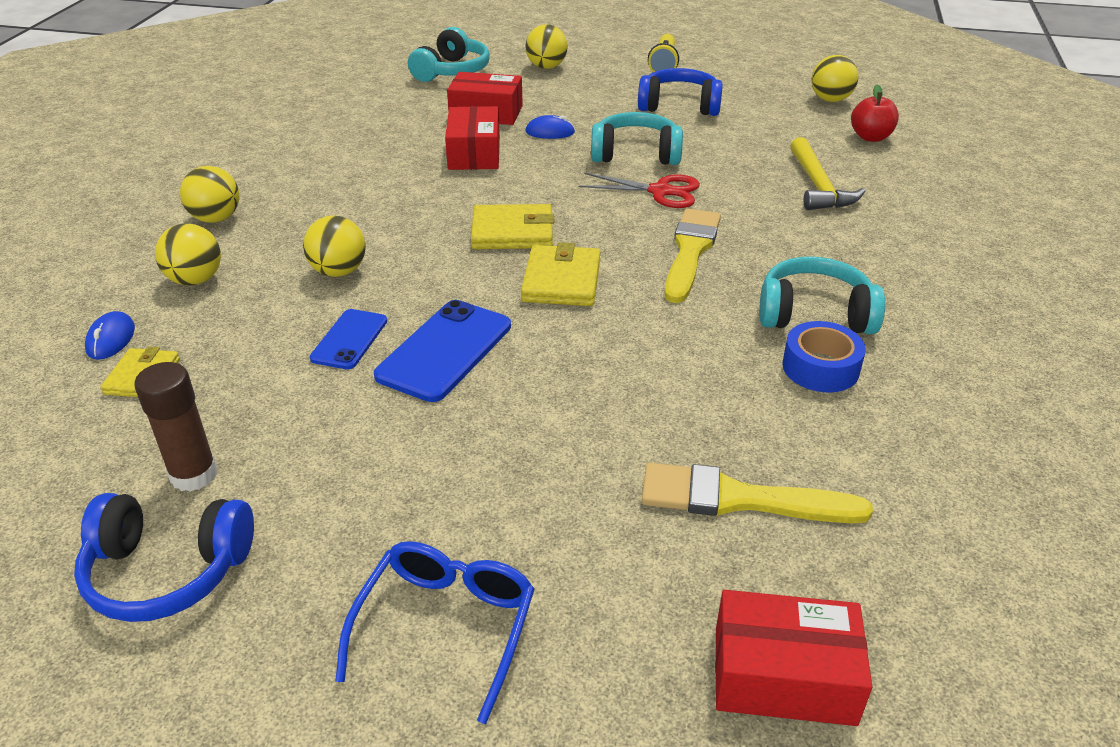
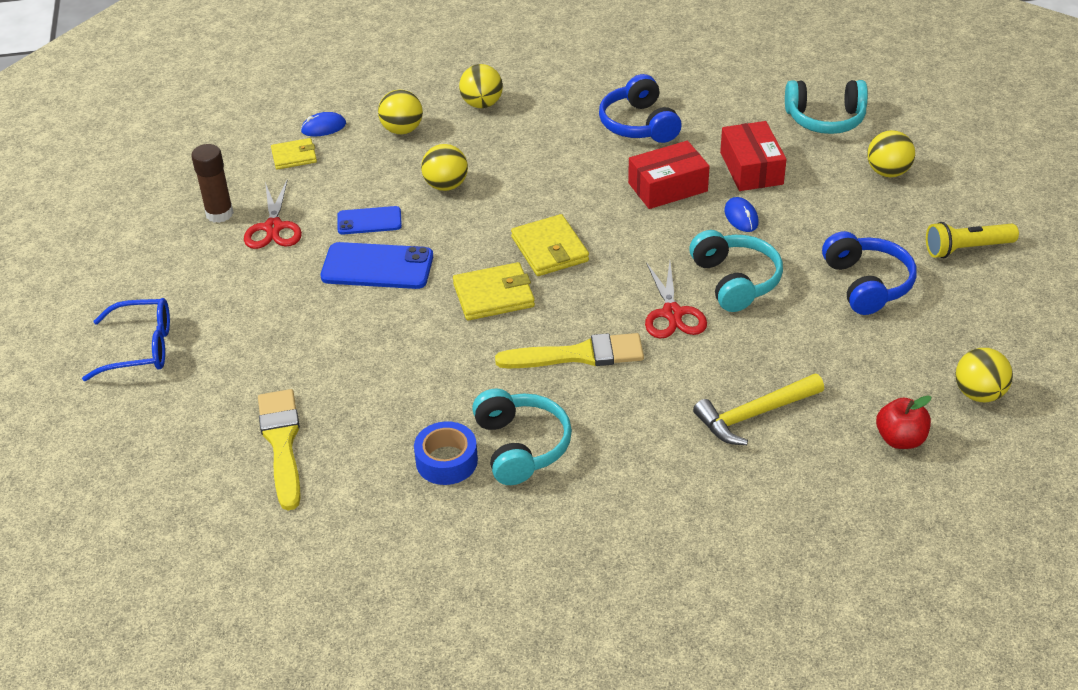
camera: 70 degrees right, 5 degrees up
(167, 571) = (148, 237): blue headphones -> blue headphones (639, 124)
(281, 425) = (274, 227): none -> red scissors
(783, 675) = (145, 488): red box -> none

